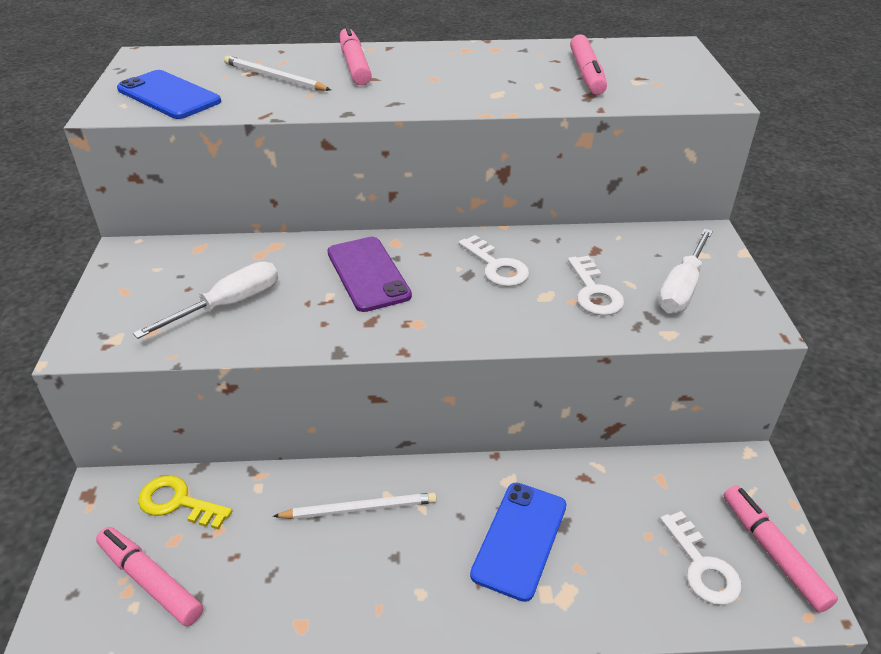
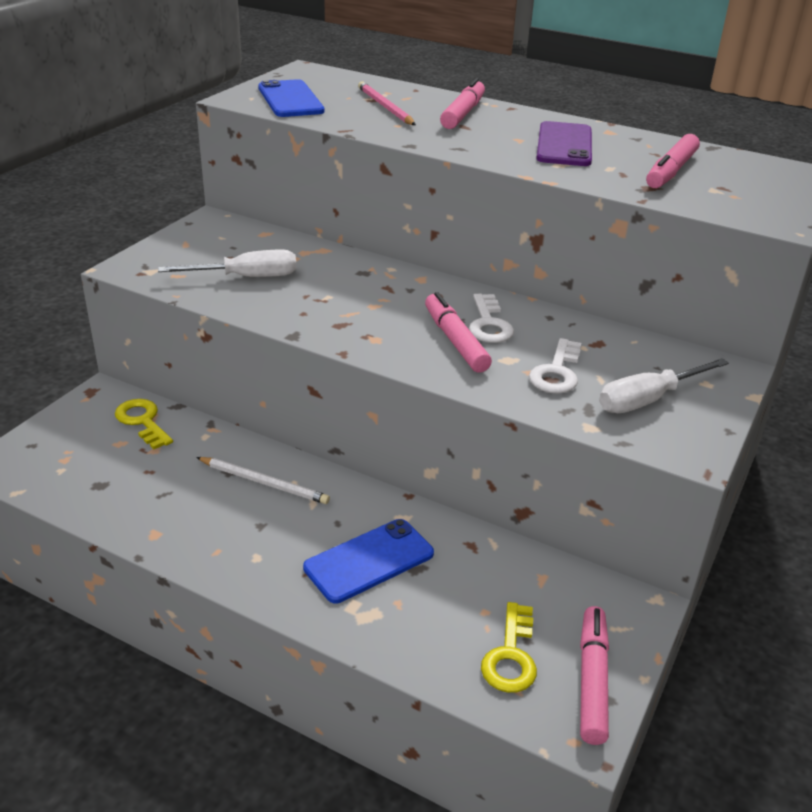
camera: 30 degrees right, 5 degrees down
(150, 581) = (83, 460): pink marker -> pink marker (455, 341)
(274, 77) = (385, 107): white pencil -> pink pencil
(368, 274) = (374, 293): purple phone -> purple phone (564, 145)
(702, 566) = (510, 656): white key -> yellow key

